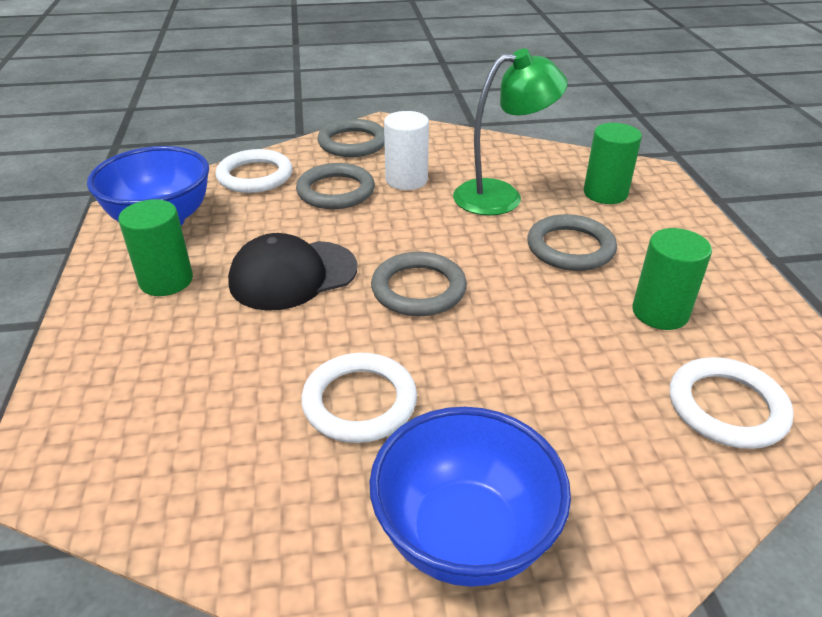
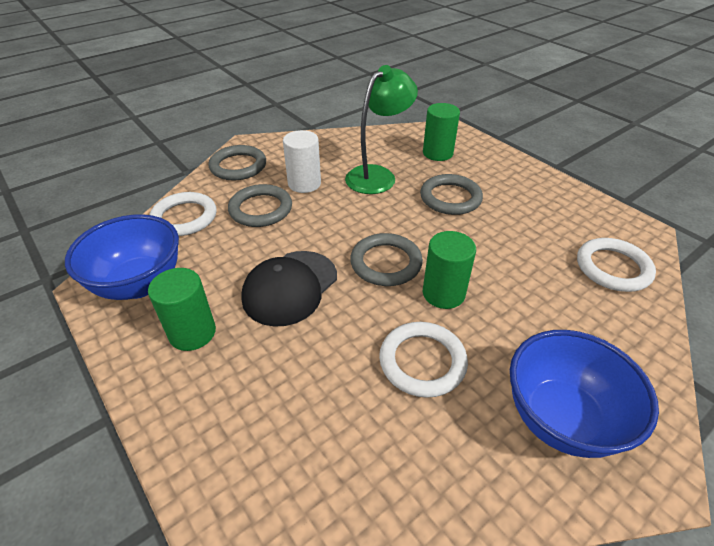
camera: 30 degrees left, 5 degrees up
(660, 312) = (533, 223): green cylinder -> green cylinder (443, 293)

